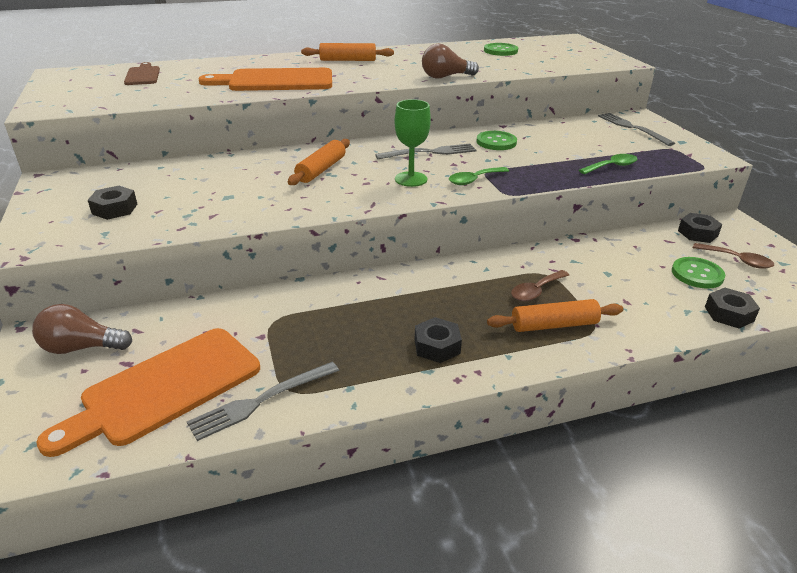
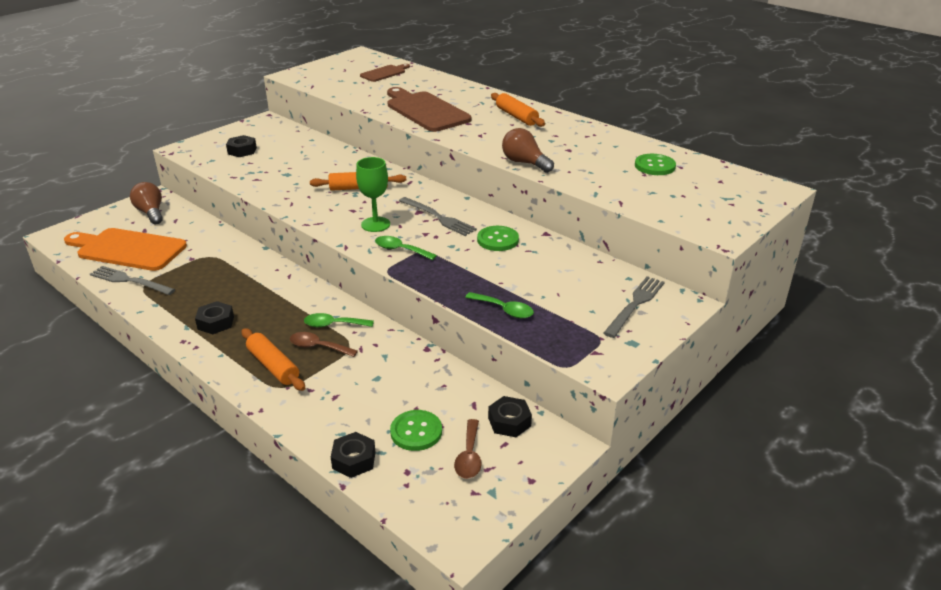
camera: 60 degrees right, 0 degrees up
(275, 81) = (425, 111): orange cutting board -> brown cutting board
(501, 274) = (333, 325): none -> green spoon

